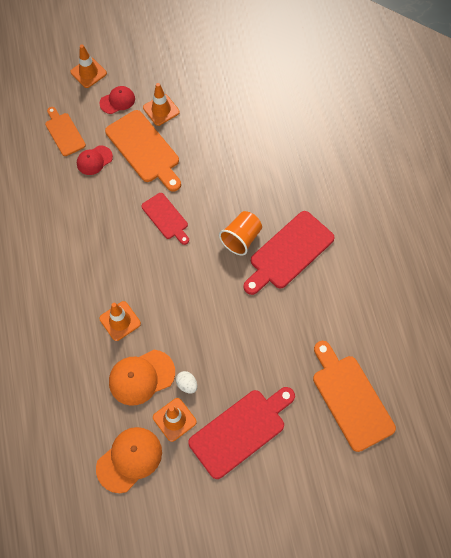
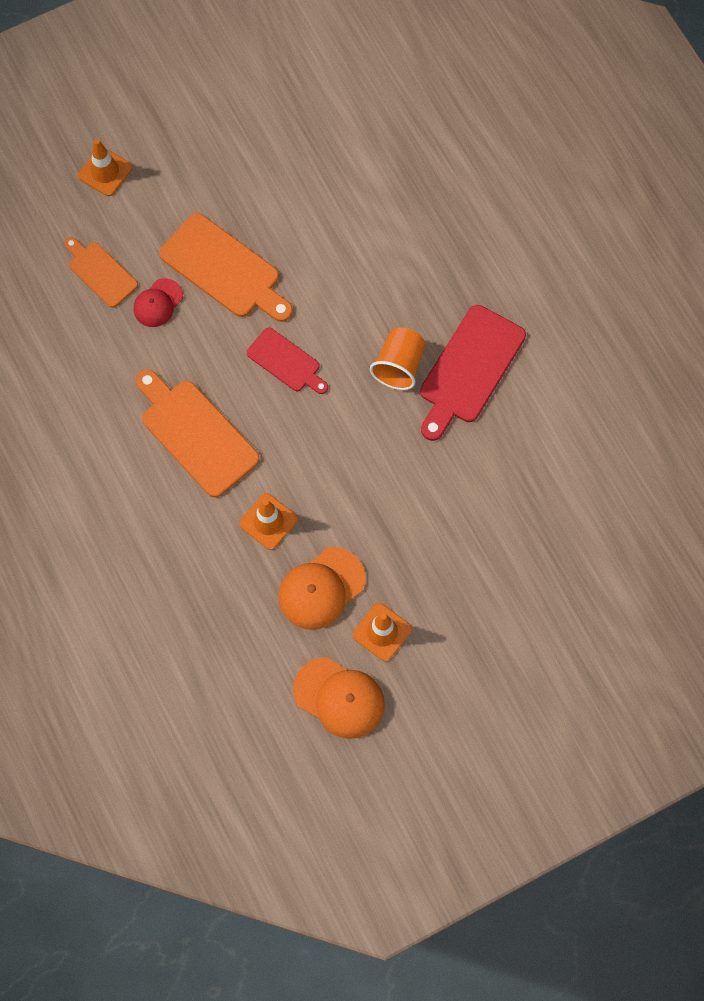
camera: 15 degrees left, 5 degrees up
(117, 101) = (162, 205): red cap -> none
(129, 459) = (339, 698): orange cap -> orange cap turned 90 degrees clockwise
(161, 110) = (229, 204): orange traffic cone -> none
(187, 384) = (384, 583): white egg -> none
(241, 430) = (472, 623): red cutting board -> none
(350, 398) = (603, 545): orange cutting board -> orange cutting board (196, 434)

